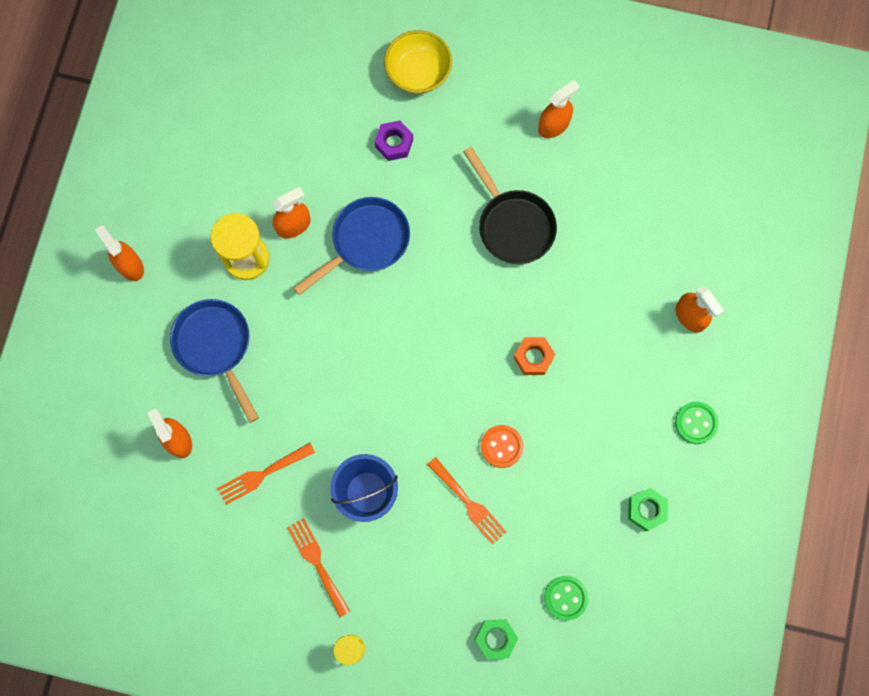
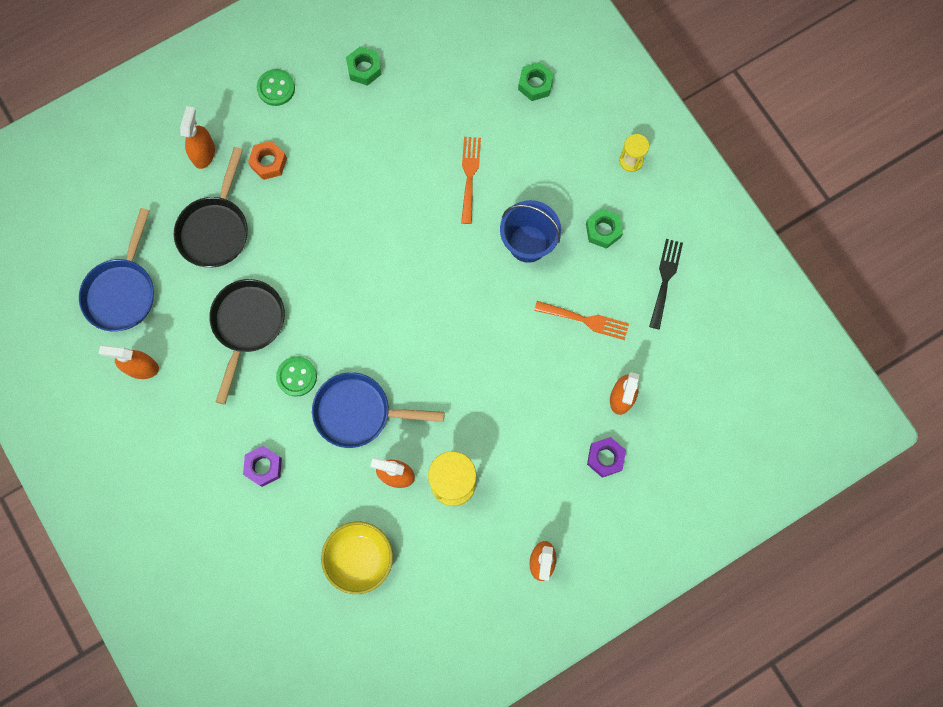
camera: 135 degrees left, 0 degrees up
(149, 382) = (605, 458): none -> purple nut
(216, 347) = (535, 439): blue pan -> blue pan (122, 291)
(229, 570) = (665, 279): none -> black fork
(317, 563) = (603, 230): orange fork -> green nut
(418, 73) = (189, 505): yellow bowl -> yellow bowl (359, 558)
(501, 446) = (412, 189): orange button -> none
(533, 357) = (331, 224): orange nut -> orange nut (268, 162)
(565, 598) = (468, 67): green button -> green button (297, 376)
(614, 270) = (215, 229): none -> black pan

